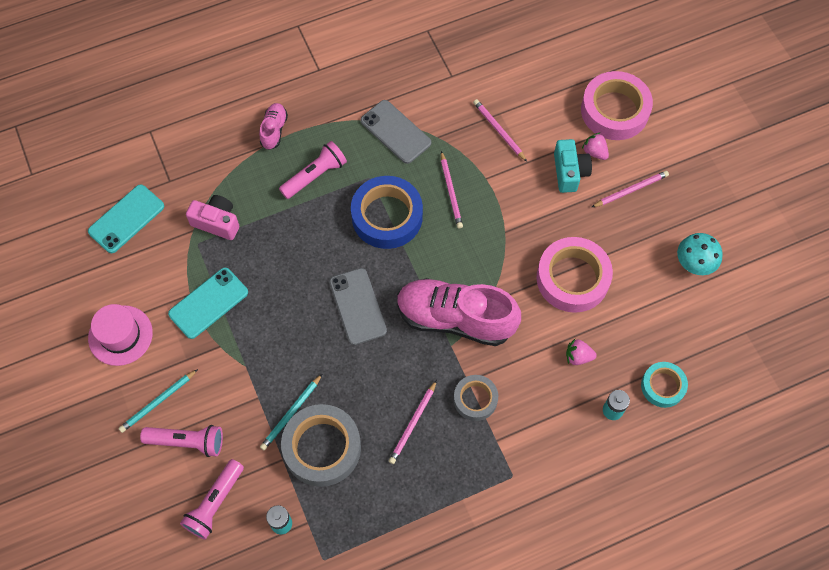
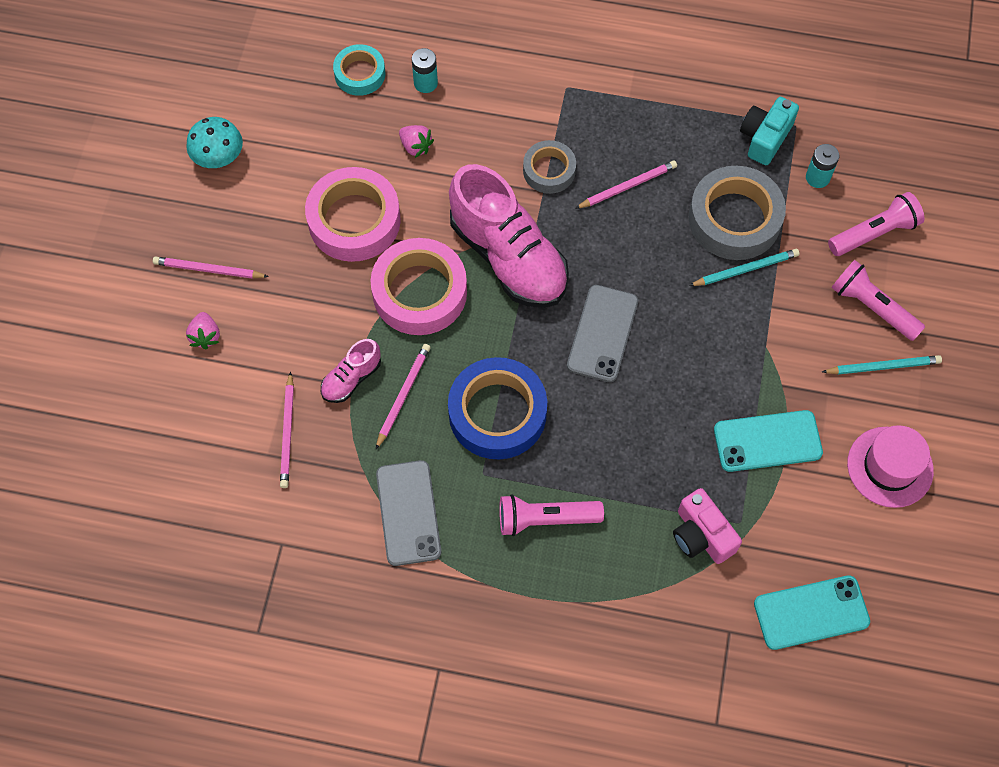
camera: 145 degrees left, 0 degrees up
(274, 130) = (555, 616): pink shoe -> pink shoe (351, 378)
(569, 172) = (254, 332): turquoise camera -> turquoise camera (765, 138)
(614, 110) = (137, 369): pink tape -> pink tape (419, 292)

